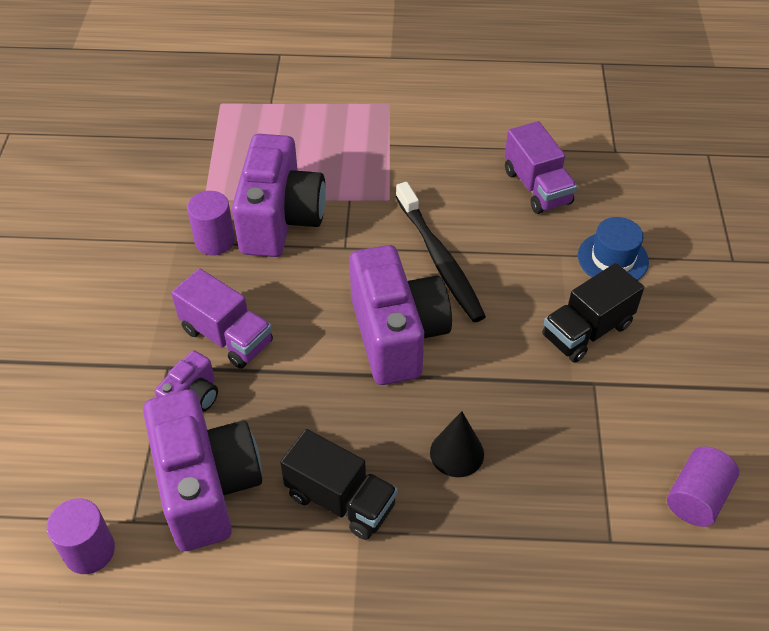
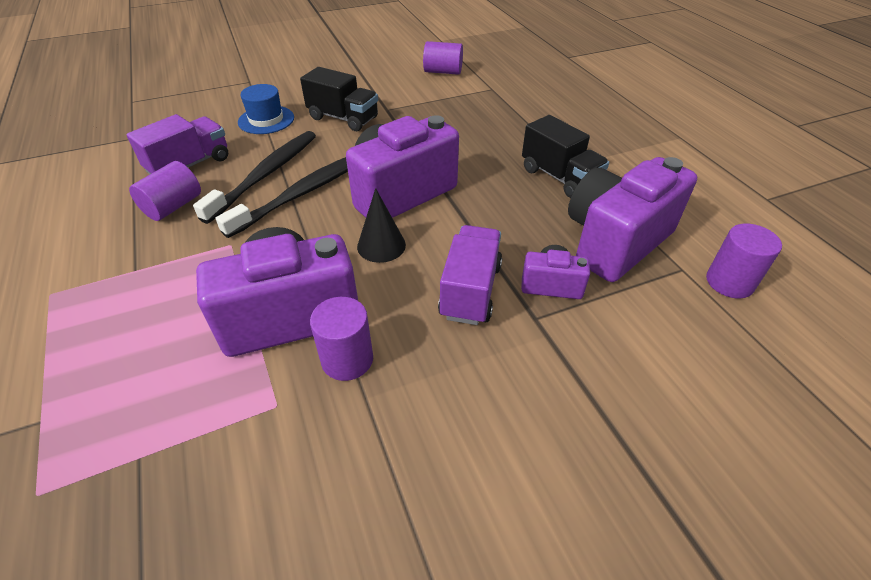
camera: 115 degrees left, 5 degrees down
(340, 500) = (559, 177): black truck -> black truck turned 135 degrees clockwise
(457, 453) = (482, 143): black cone -> black cone (381, 245)
(467, 171) = (173, 206): none -> purple cylinder
(489, 239) = (266, 174): none -> black toothbrush

